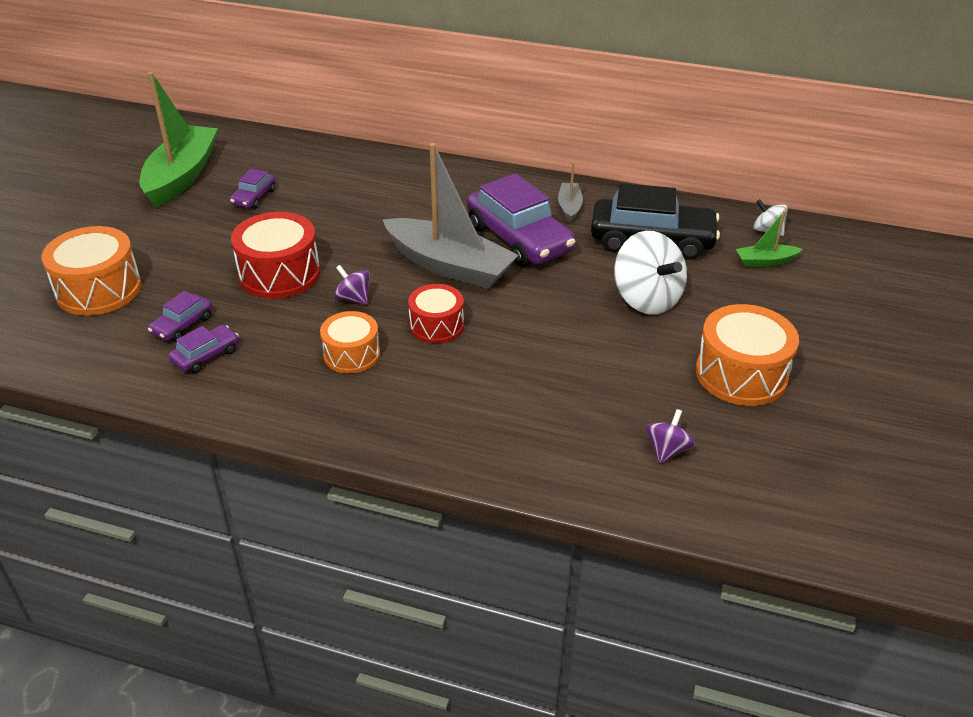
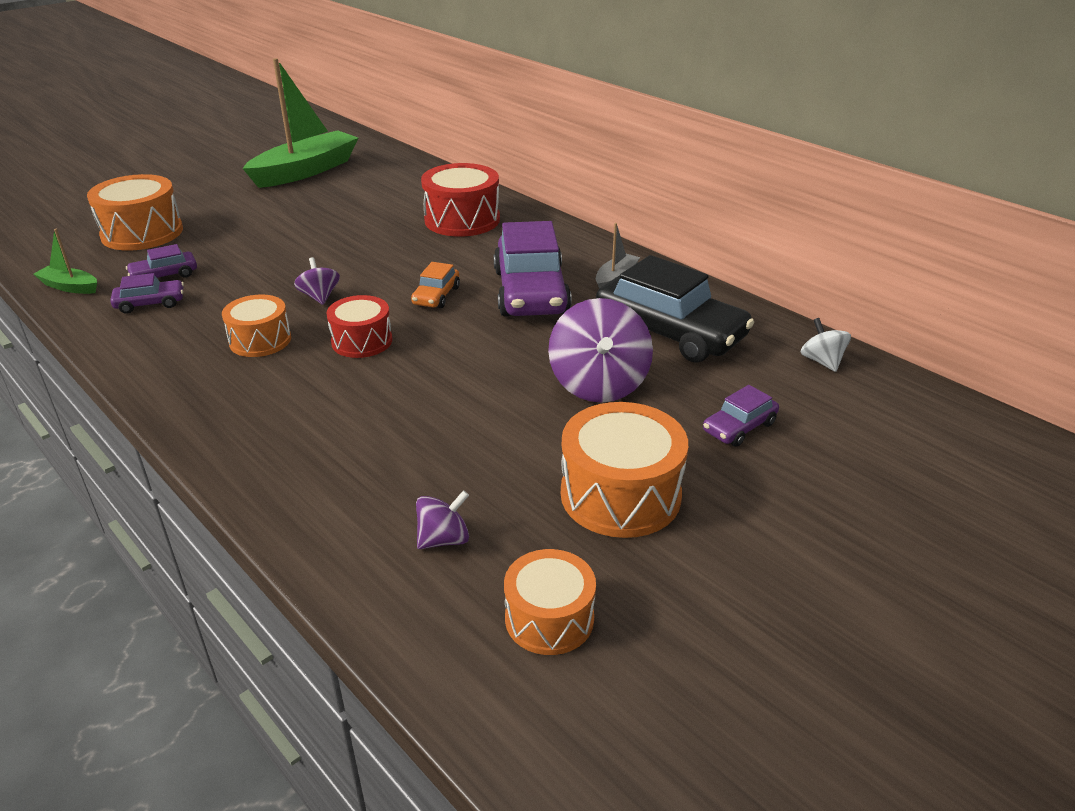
camera: 30 degrees right, 5 degrees down
(254, 197) = (340, 199): purple car -> purple car (739, 427)
(279, 274) = (285, 260): red drum -> red drum (462, 220)
(450, 266) = (436, 296): grey boat -> orange car
(646, 299) = (598, 384): white spinning top -> purple spinning top
(765, 261) = (784, 391): green boat -> green boat (70, 287)
(782, 471) = (549, 618): none -> orange drum

